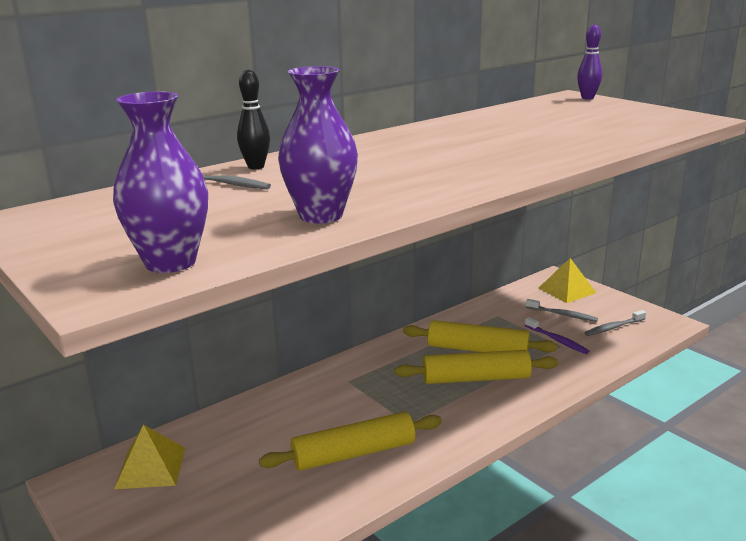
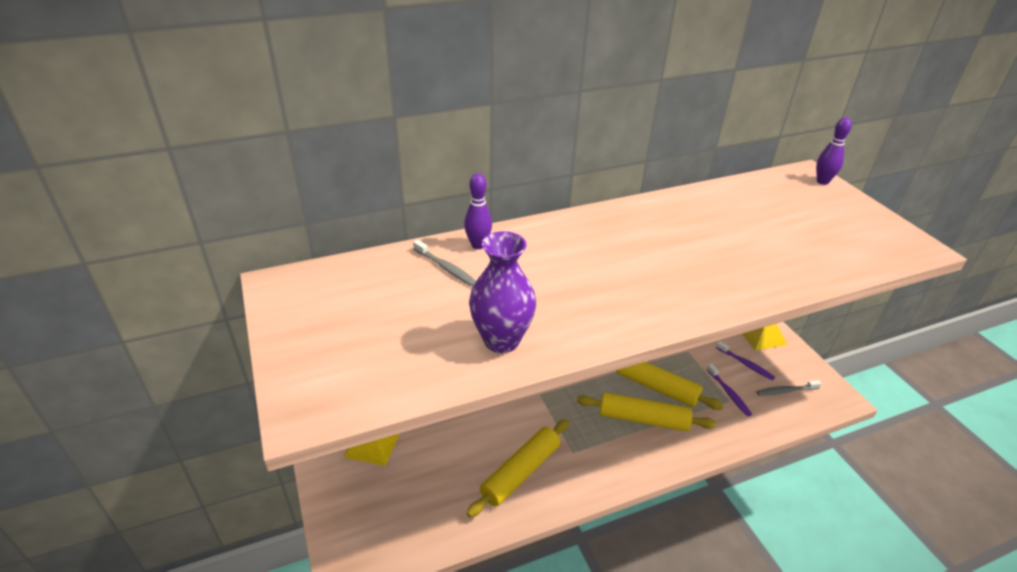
camera: 15 degrees right, 15 degrees up
(170, 262) = (366, 382): purple vase -> none
(256, 167) = (478, 245): black bowling pin -> purple bowling pin
(354, 454) = (521, 472): yellow rolling pin -> yellow rolling pin turned 45 degrees counterclockwise
(562, 315) = (745, 364): grey toothbrush -> purple toothbrush

